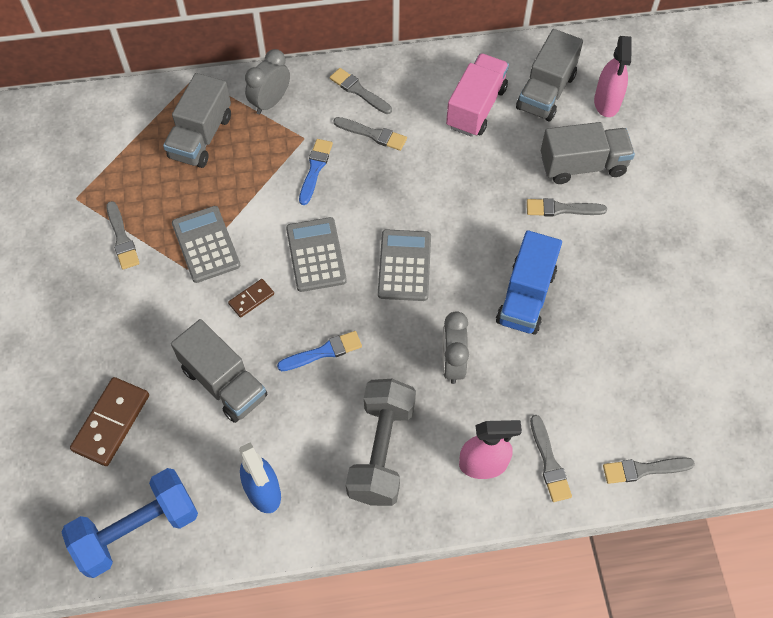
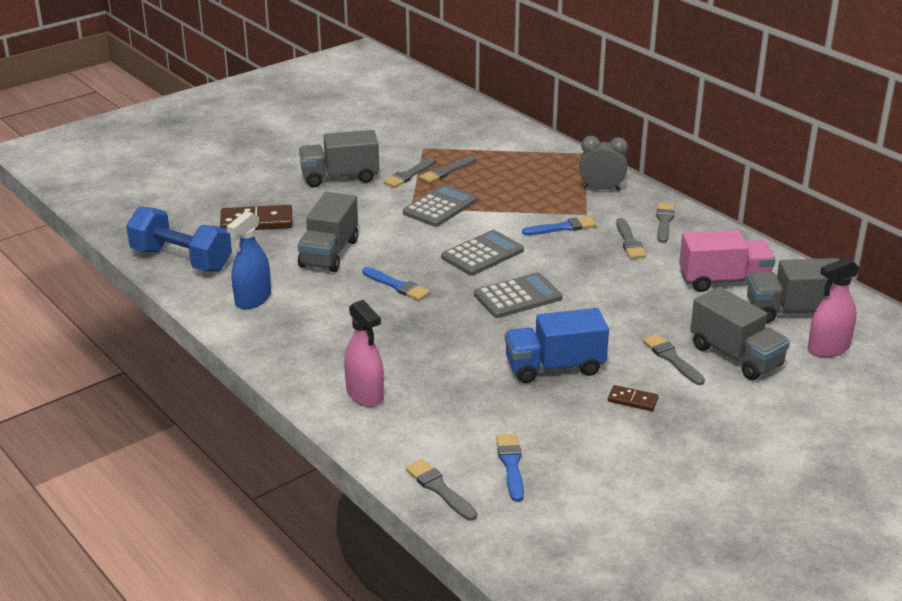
camera: 60 degrees right, 30 degrees down
(201, 137) = (532, 173): grey truck -> grey truck (340, 177)
(251, 299) = (412, 240): brown domino -> brown domino (632, 400)
(381, 451) = (333, 340): grey dumbbell -> none
(452, 363) = (447, 349): grey clock -> none
(549, 462) = (398, 430): grey brush -> grey brush (446, 171)
(638, 400) = (511, 464): none -> blue brush

